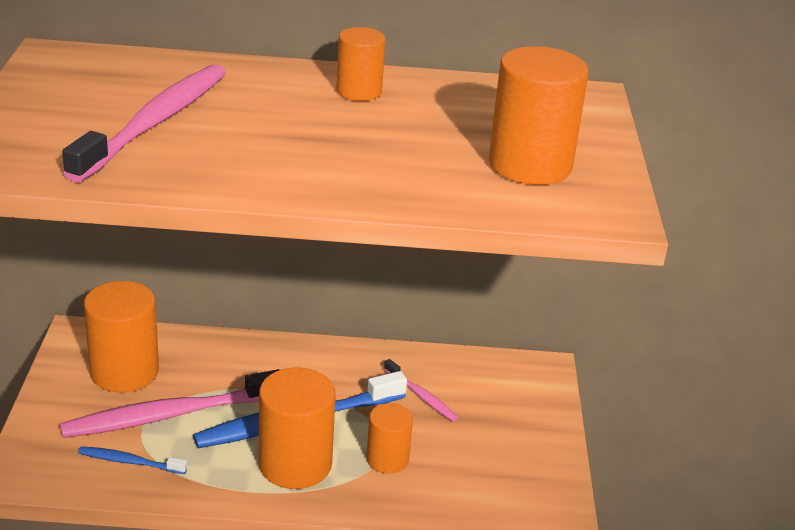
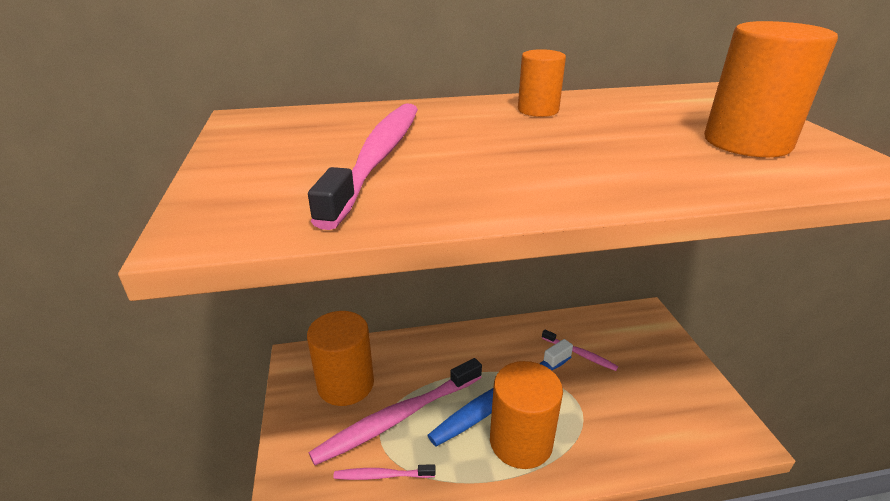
camera: 10 degrees left, 0 degrees up
(130, 462) = (382, 475): blue toothbrush -> pink toothbrush
(387, 459) = (588, 418): orange cylinder -> none

